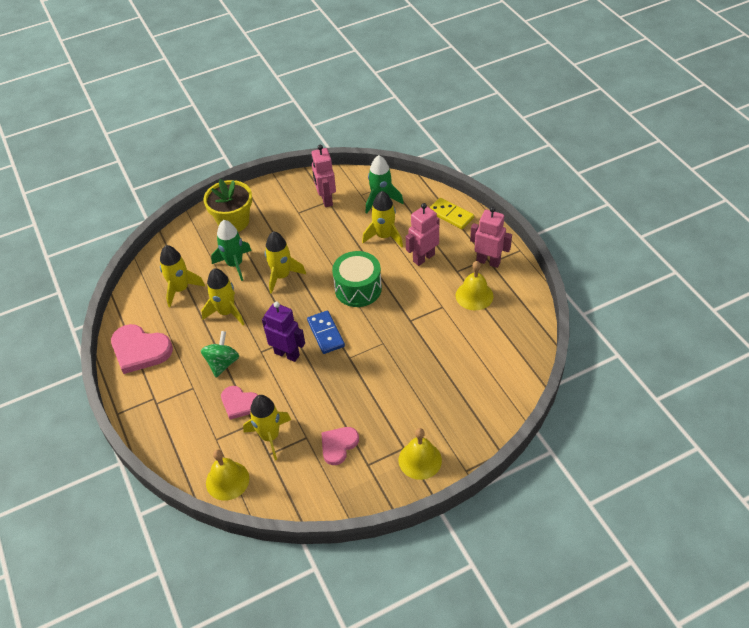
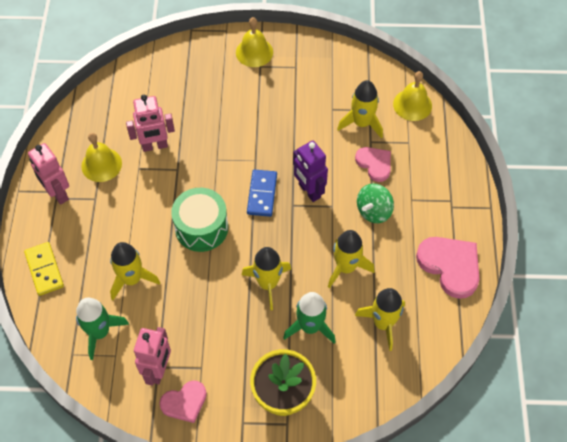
camera: 155 degrees left, 10 degrees up
(338, 445) = (310, 91): pink heart -> pink heart (184, 402)
(423, 258) = (114, 230): pink robot -> pink robot (155, 146)

